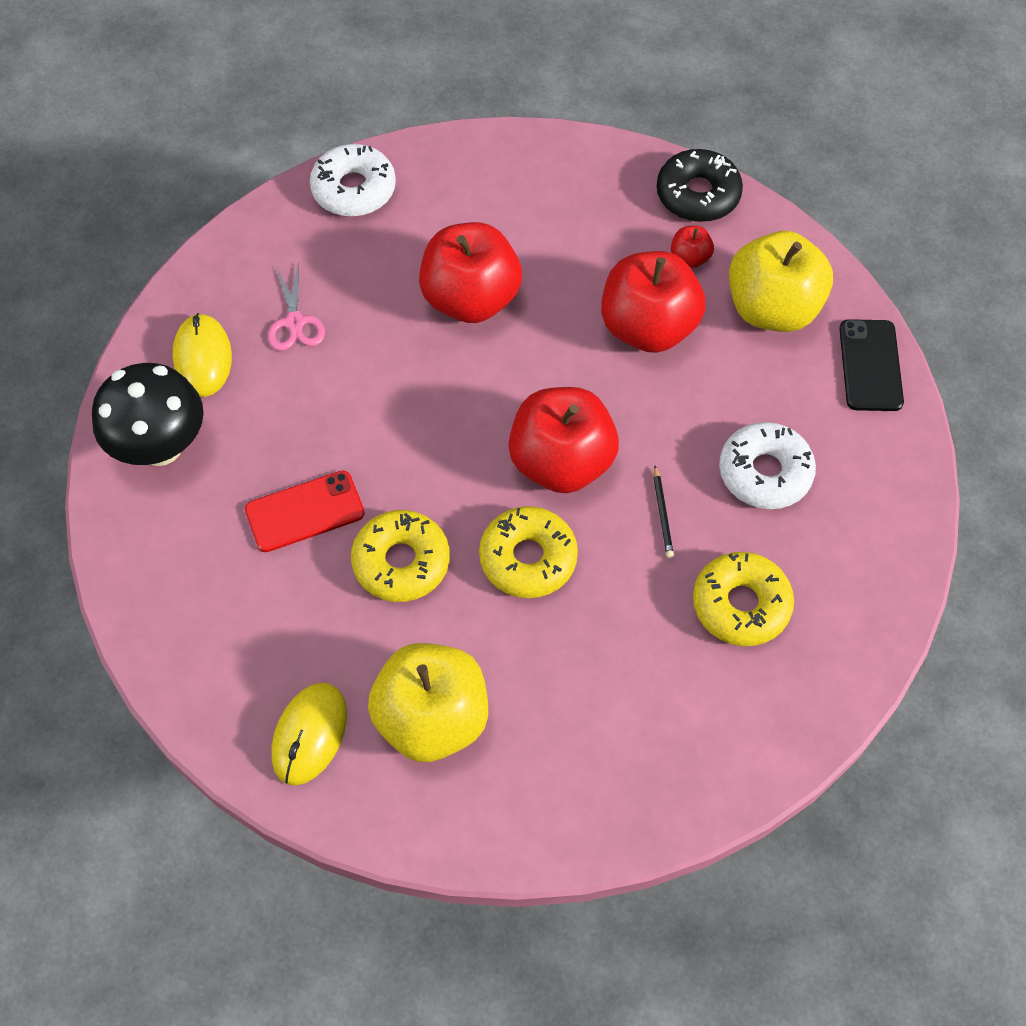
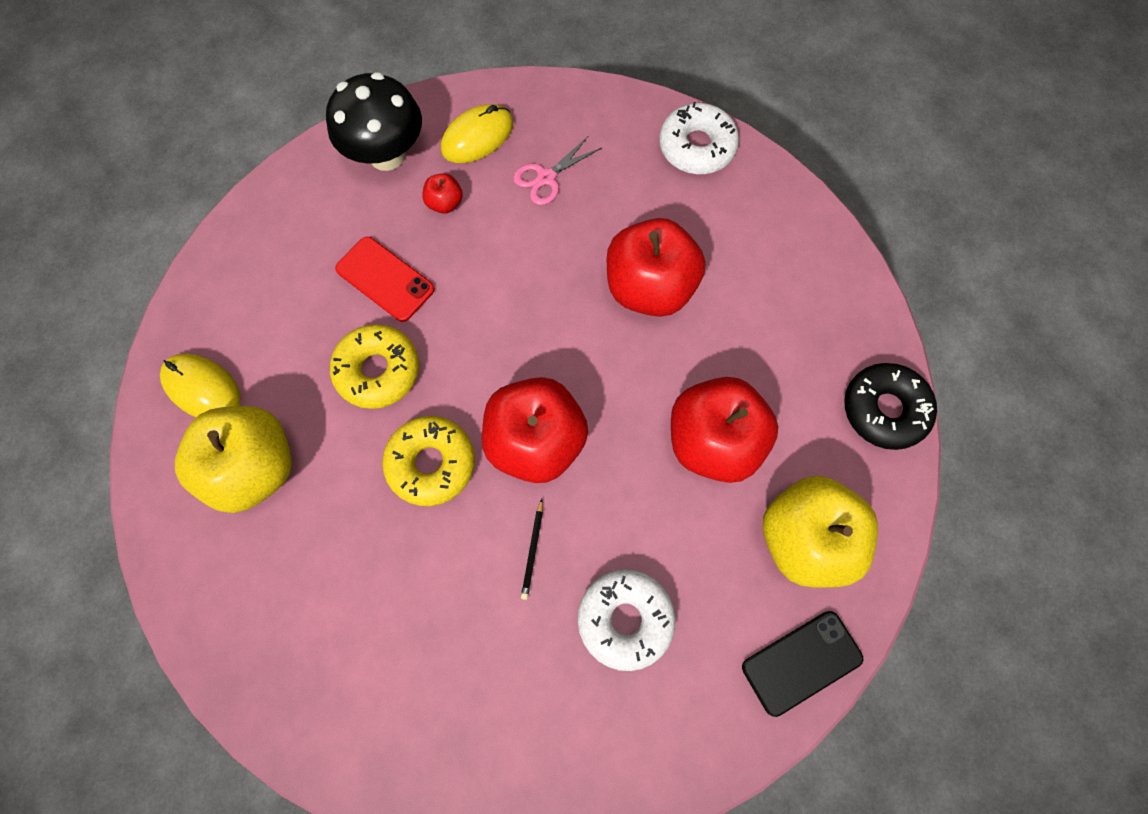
camera: 60 degrees right, 10 degrees up
(309, 735) = (202, 388): yellow mouse -> yellow mouse turned 45 degrees clockwise
(662, 514) = (532, 550): black pencil -> black pencil turned 45 degrees counterclockwise
(690, 258) = (810, 438): red apple -> red apple (445, 203)
(741, 605) = (480, 664): yellow donut -> none

